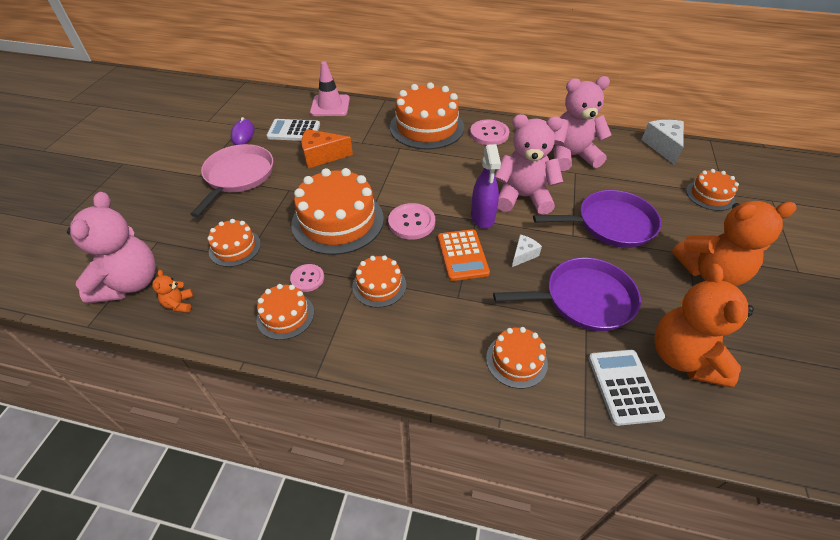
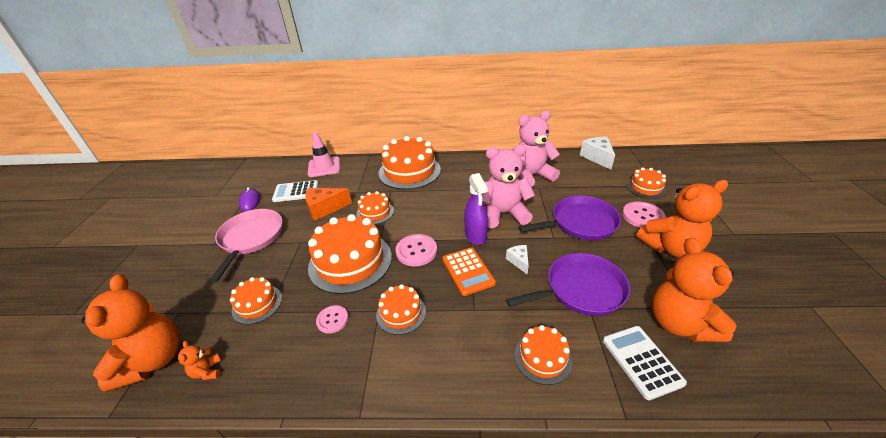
camera: 10 degrees left, 10 degrees down
(130, 283) = (153, 360): pink teddy bear -> orange teddy bear
(285, 315) = (317, 360): orange cake -> orange cake (375, 212)
(489, 134) = (461, 169): pink button -> pink button (642, 216)
(523, 255) = (519, 261): white cheese -> white cheese turned 45 degrees counterclockwise

